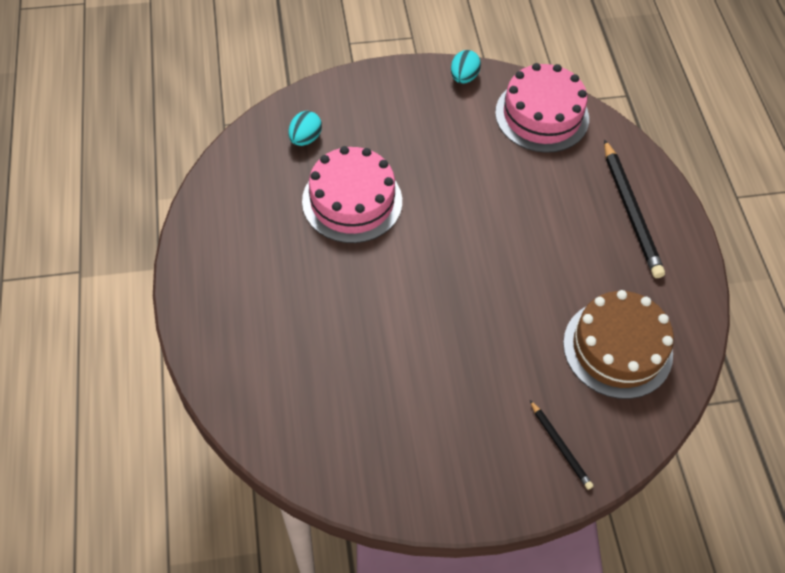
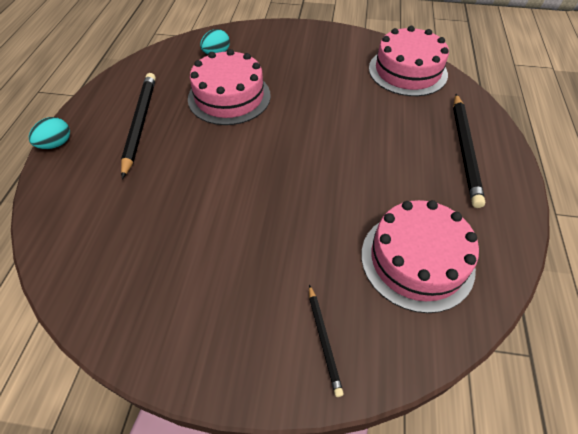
camera: 20 degrees right, 5 degrees down
(267, 263) = (140, 123): none -> black pencil
(464, 77) = (354, 39): turquoise egg -> turquoise egg (56, 144)
(617, 348) = (417, 260): brown cake -> pink cake

